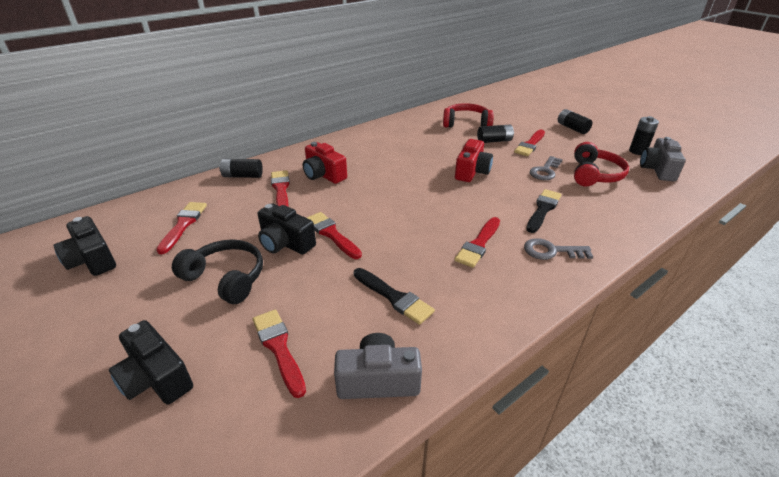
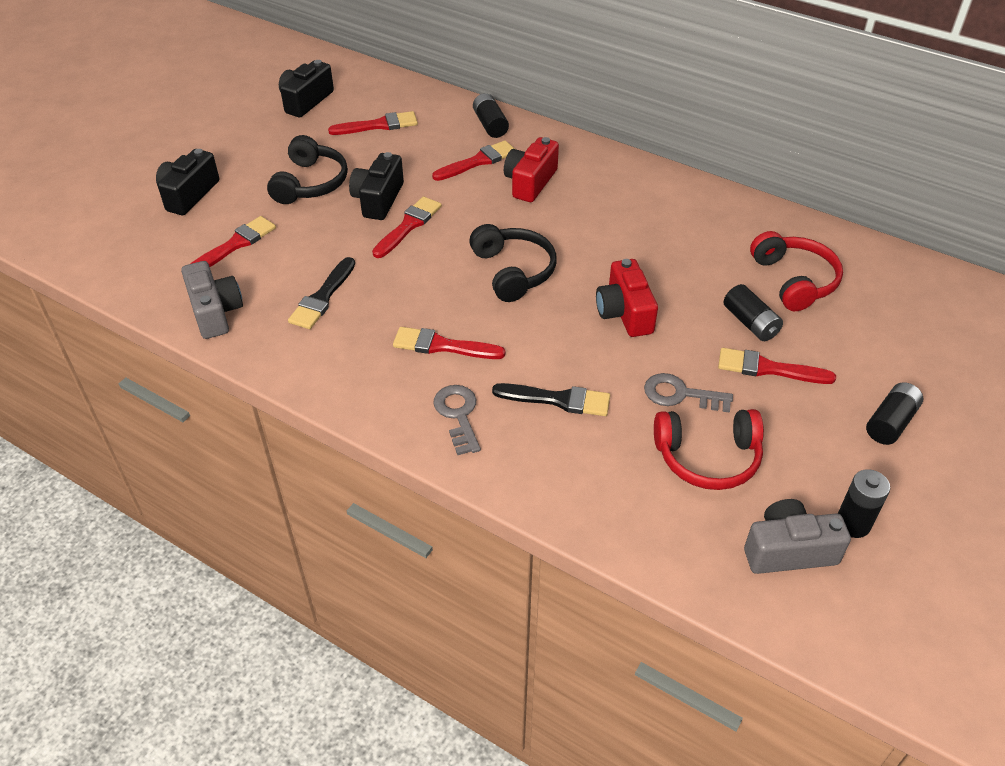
camera: 70 degrees right, 10 degrees up
(413, 200) = (513, 271): none -> black headphones
(472, 171) = (624, 312): red camera -> red camera turned 75 degrees clockwise

